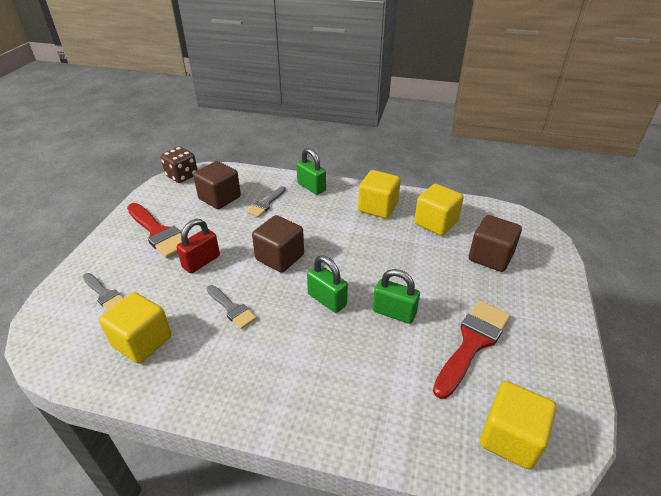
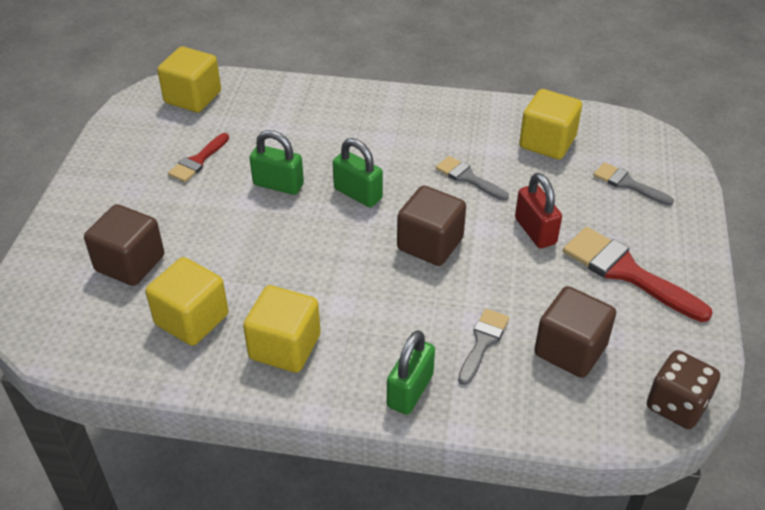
camera: 175 degrees right, 5 degrees up
(201, 262) = (535, 231): red padlock -> red padlock turned 60 degrees counterclockwise
(311, 187) = (410, 390): green padlock -> green padlock turned 75 degrees clockwise
(472, 343) = (198, 161): red brush -> red brush, size x0.58

